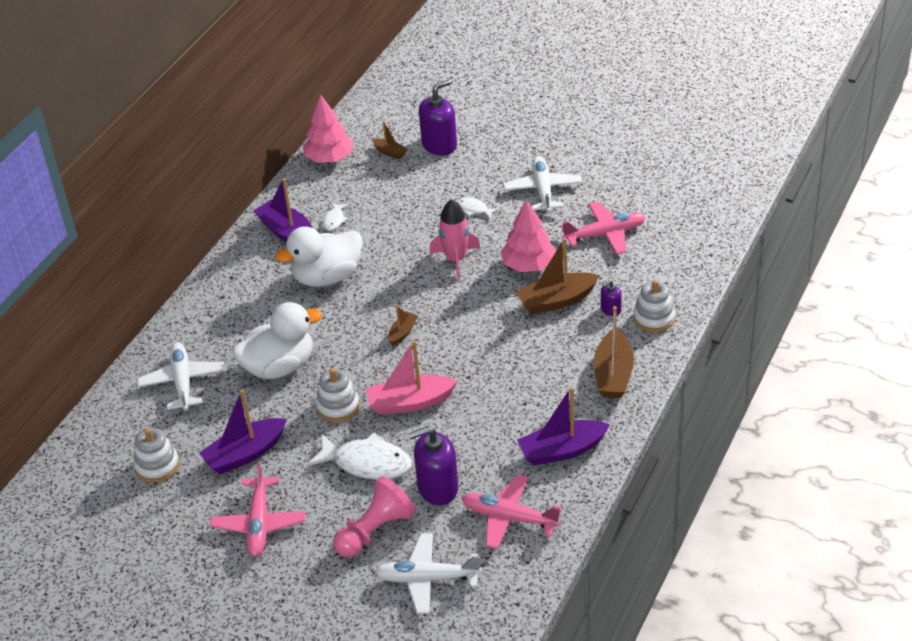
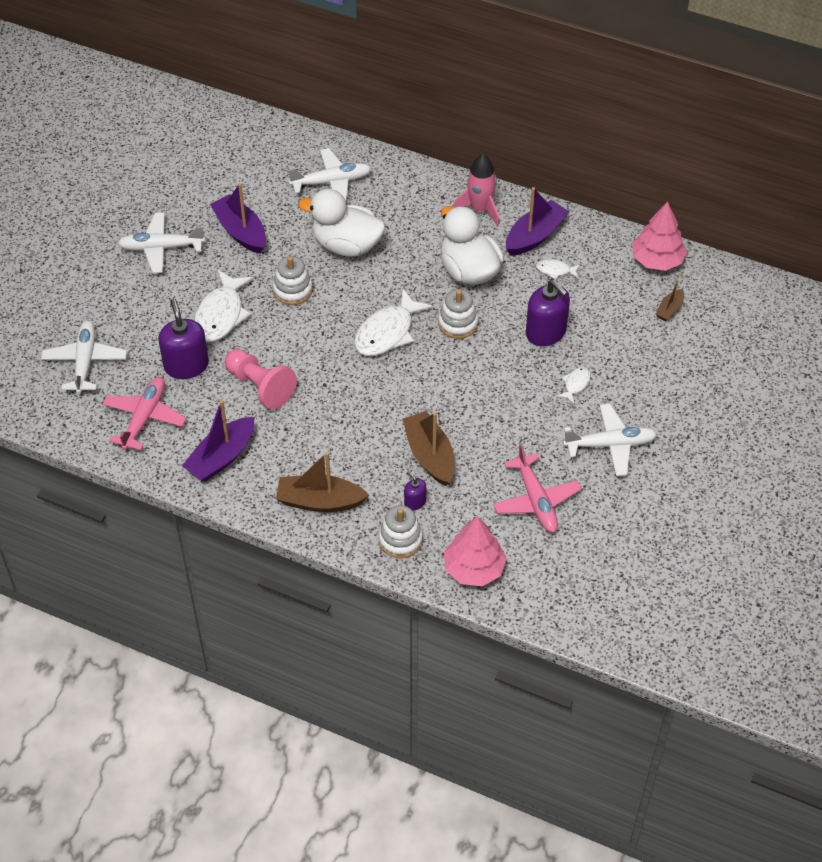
camera: 85 degrees right, 10 degrees up
(157, 466) = (233, 177): white stacking toy -> white stacking toy (458, 323)
(259, 523) = (161, 248): pink plane -> white plane
(279, 367) = (346, 245): white duck -> white duck turned 135 degrees clockwise
(375, 531) = (143, 324): pink pawn -> pink pawn (260, 386)
(402, 333) = (387, 332): brown boat -> white fish
(410, 402) = (293, 341): pink boat -> none
(439, 145) = (685, 351): purple soap dispenser -> purple soap dispenser (546, 332)
(456, 260) = (494, 371): pink rocket -> pink rocket (480, 209)
(528, 265) = (485, 432): pink tree -> pink tree (474, 568)
(562, 450) = (221, 457): purple boat -> purple boat turned 120 degrees counterclockwise

